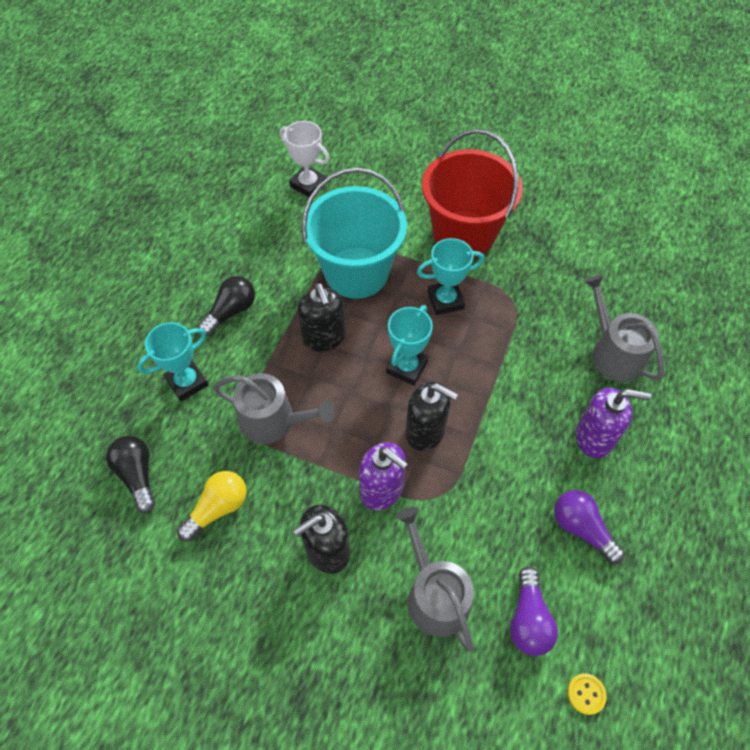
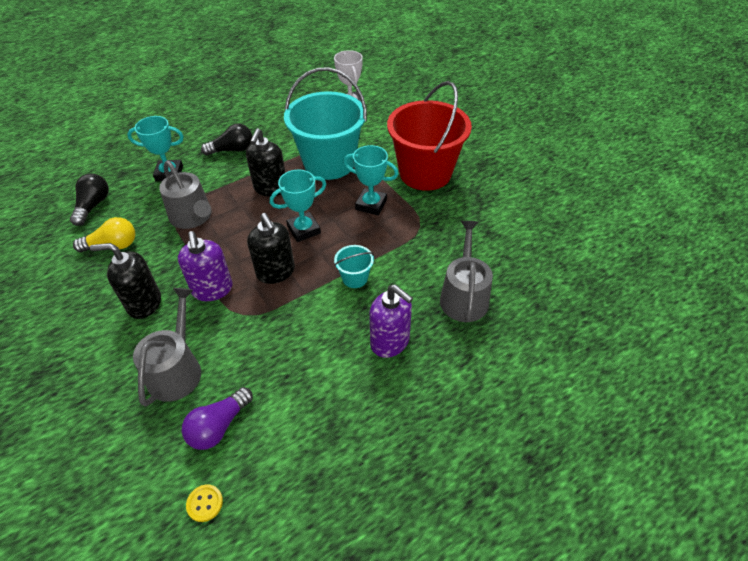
camera: 35 degrees right, 10 degrees down
(505, 392) = (355, 278): none -> turquoise bucket
(581, 528) = (318, 394): purple light bulb -> none

